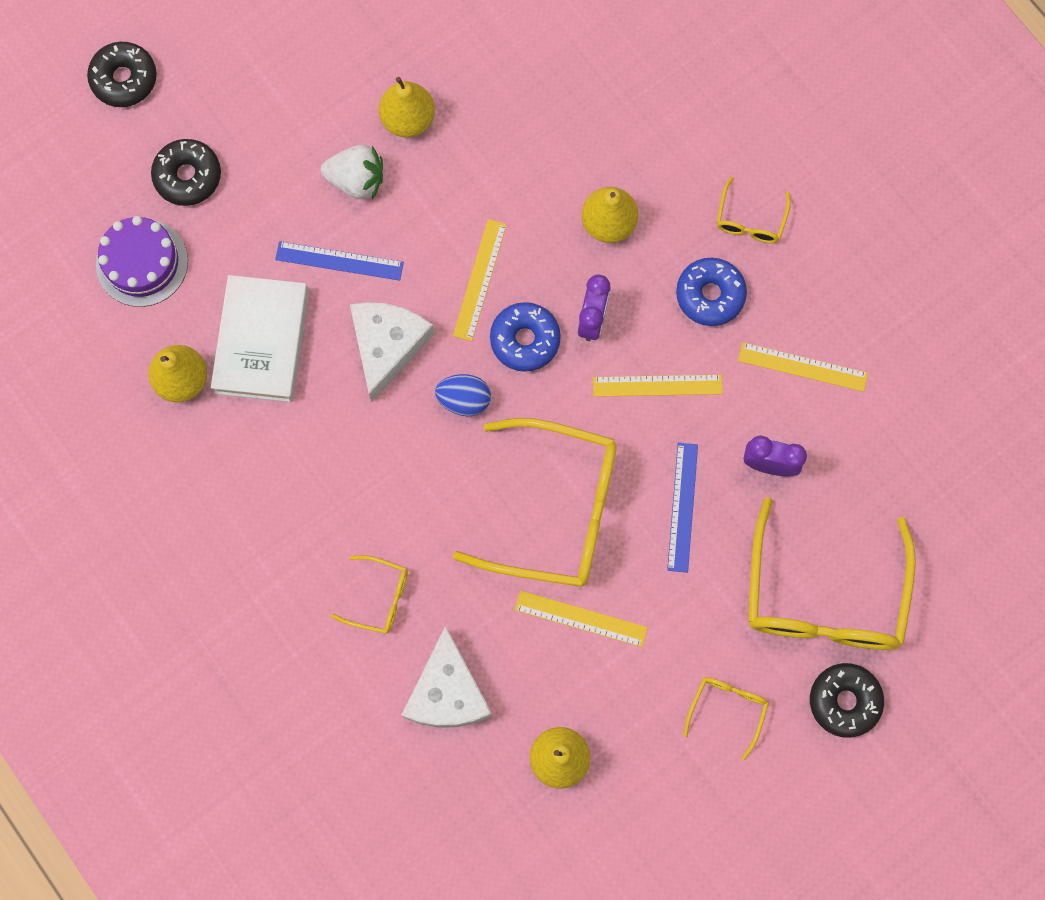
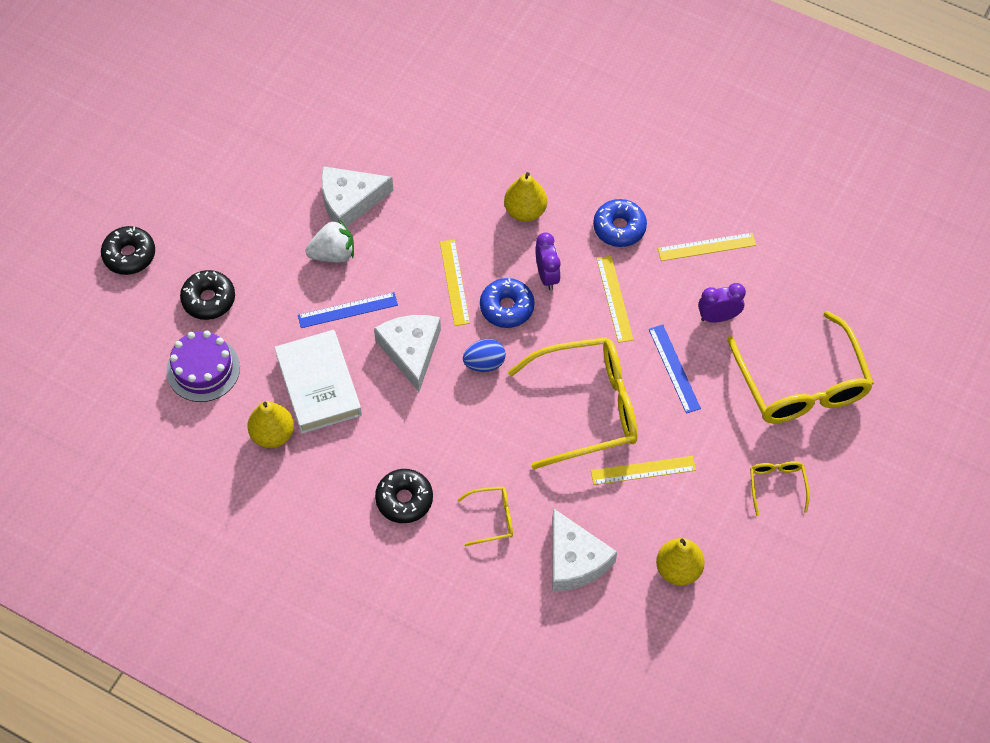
camera: 25 degrees left, 15 degrees down
(408, 119) = (349, 201): yellow pear -> white cheese
(657, 385) = (614, 299): yellow ruler -> yellow ruler turned 75 degrees counterclockwise
(750, 220) = (621, 171): yellow glasses -> none
(844, 701) = (853, 445): black donut -> black donut (404, 499)

